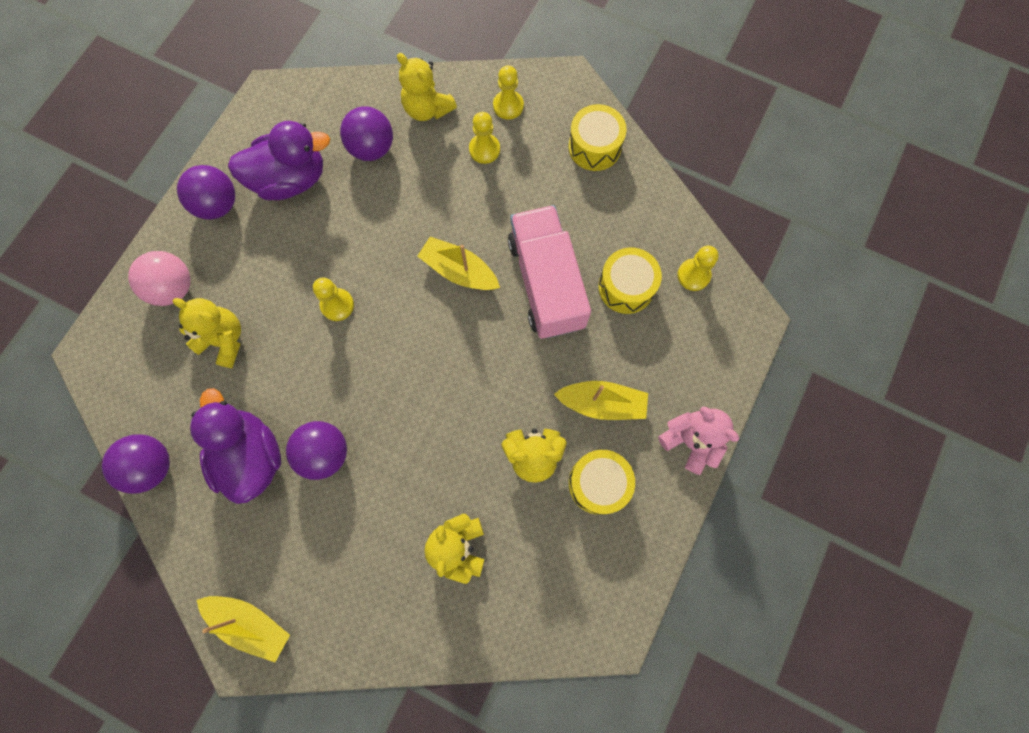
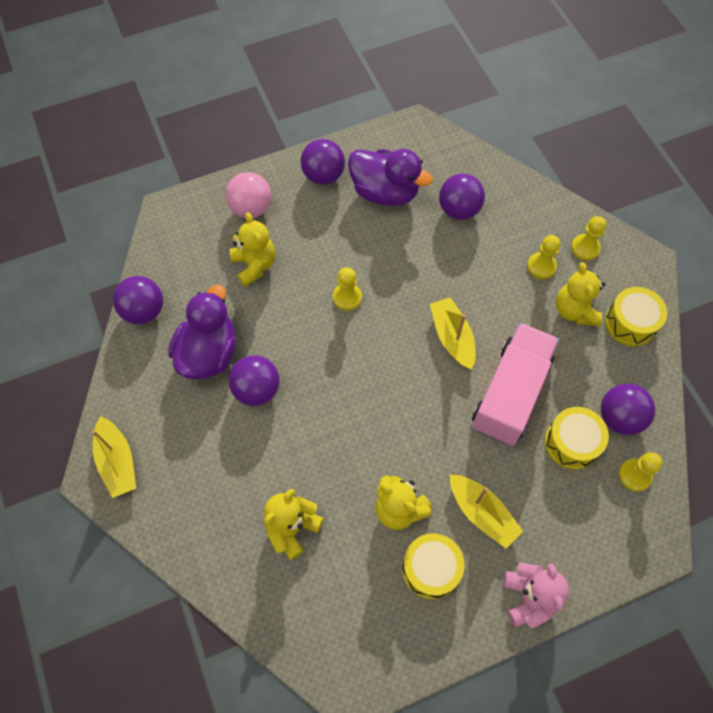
camera: 40 degrees right, 10 degrees down
(427, 109) = (521, 210): yellow teddy bear -> yellow teddy bear (574, 310)
(646, 236) = (619, 417): none -> purple ball

